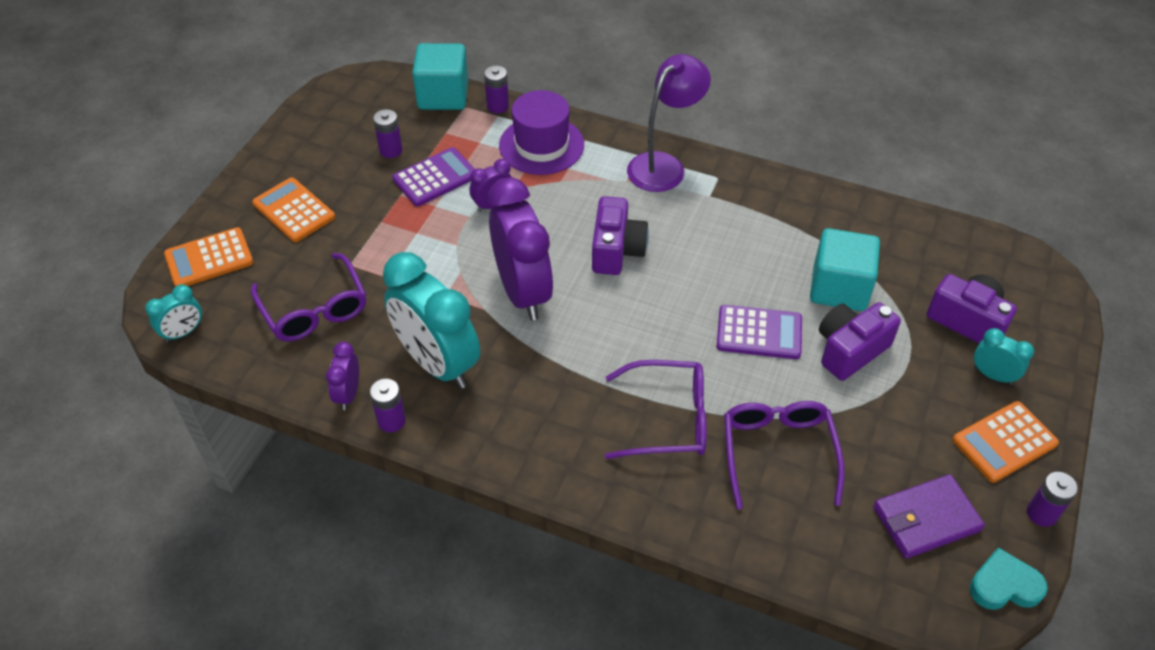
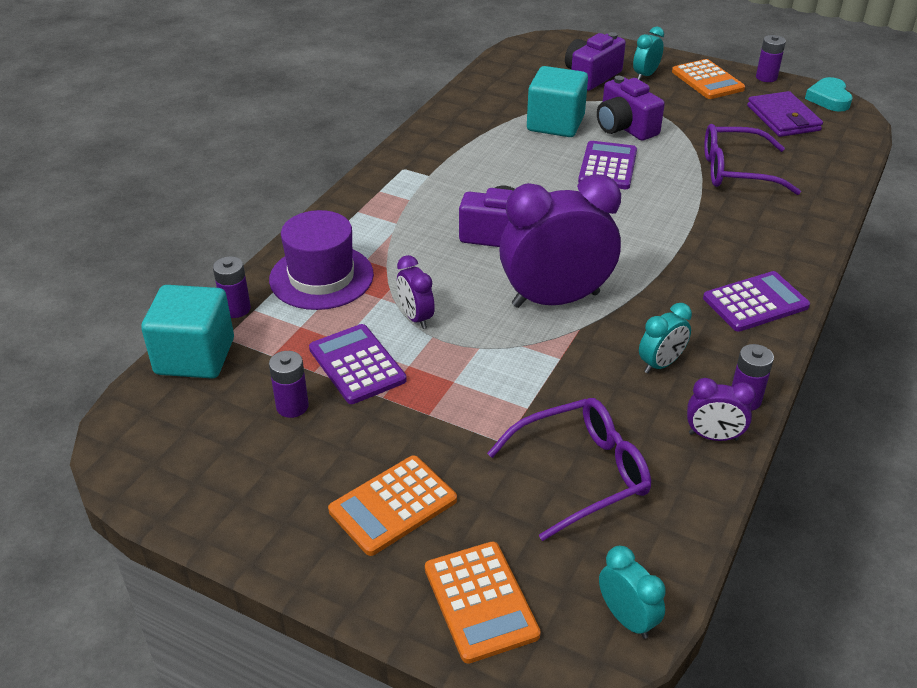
camera: 85 degrees left, 10 degrees down
(437, 363) = (661, 364): turquoise clock -> turquoise clock, size x0.46
(529, 444) = (755, 302): none -> purple calculator
(664, 165) = (378, 197): purple lamp -> none
(667, 419) = (711, 221): purple glasses -> none

